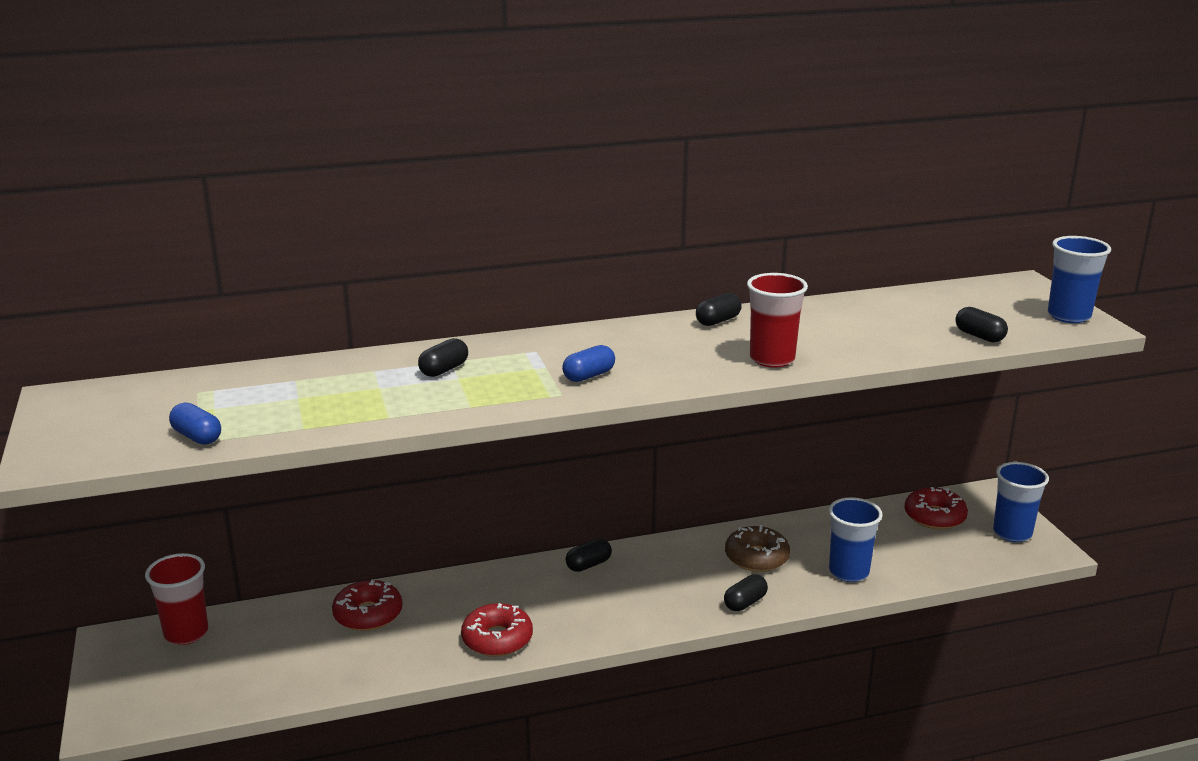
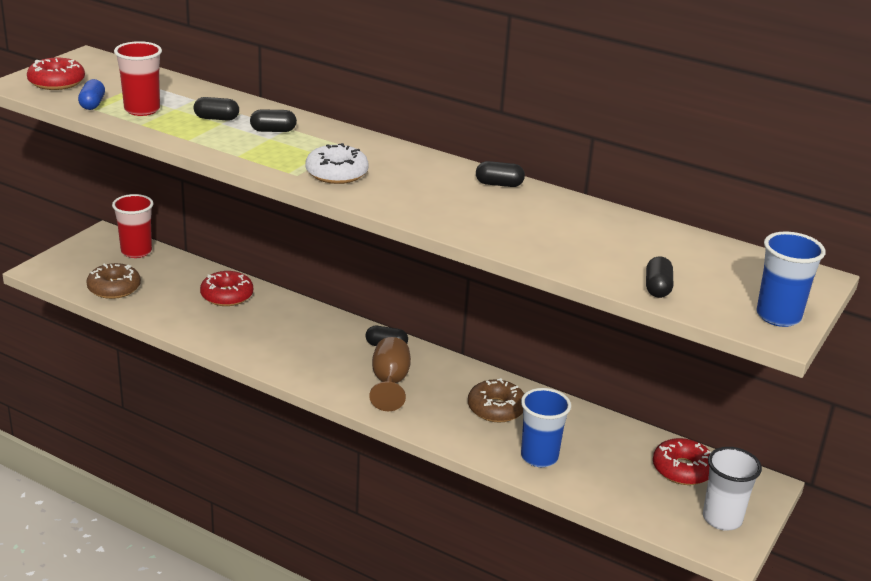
camera: 45 degrees right, 5 degrees up
(234, 684) = (114, 288): none -> brown donut
(497, 639) = (262, 350): red donut -> red donut (56, 82)
(589, 376) = (336, 173): blue capsule -> white donut
(649, 592) = (390, 383): none -> brown goblet
(745, 603) = (433, 427): black capsule -> black capsule (216, 118)
(772, 359) = (467, 222): red cup -> red cup (142, 110)
(1012, 533) = (722, 519): blue cup -> white cup

